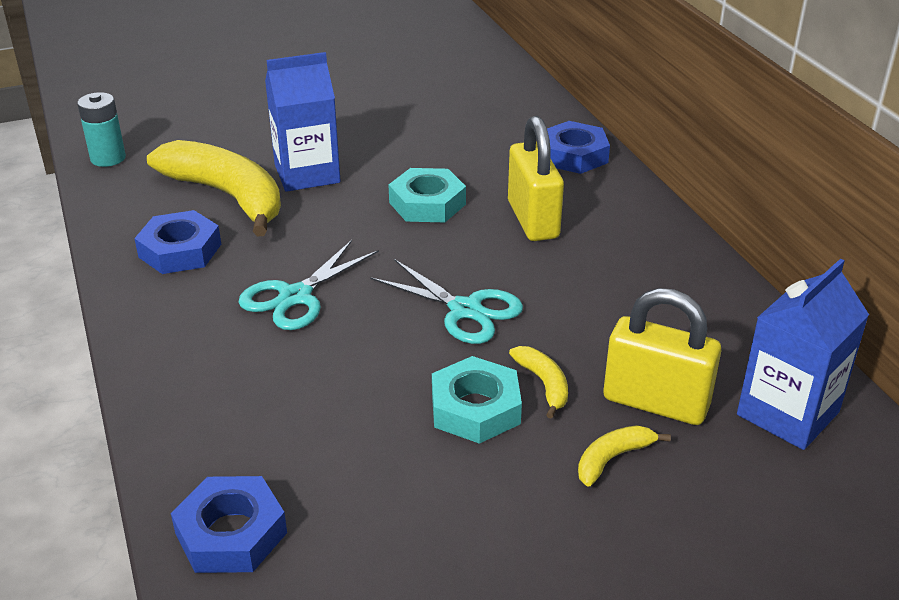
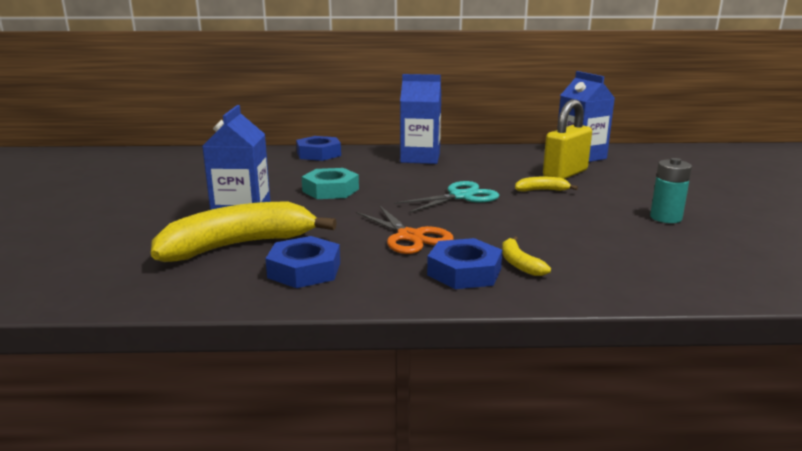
camera: 70 degrees left, 15 degrees down
(108, 158) = (85, 291): turquoise battery -> turquoise battery (665, 218)
(231, 533) = (665, 279): blue nut -> blue nut (464, 272)
(295, 297) = (410, 237): turquoise scissors -> orange scissors
(475, 408) = (557, 206): turquoise nut -> none
(533, 220) = (379, 171): yellow padlock -> none
(613, 459) = (606, 187): yellow banana -> yellow banana (519, 264)
(625, 240) = (420, 158): none -> blue carton

